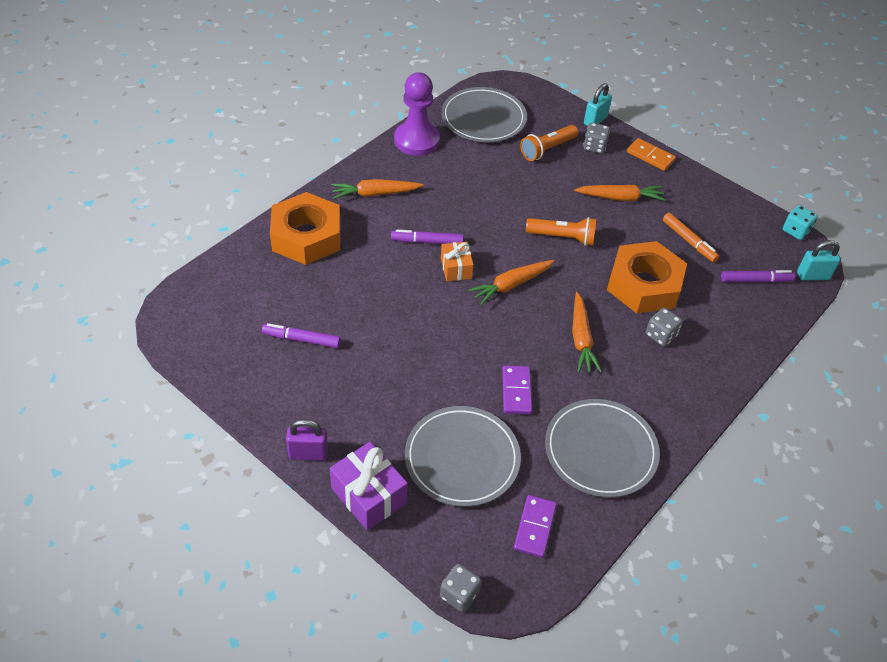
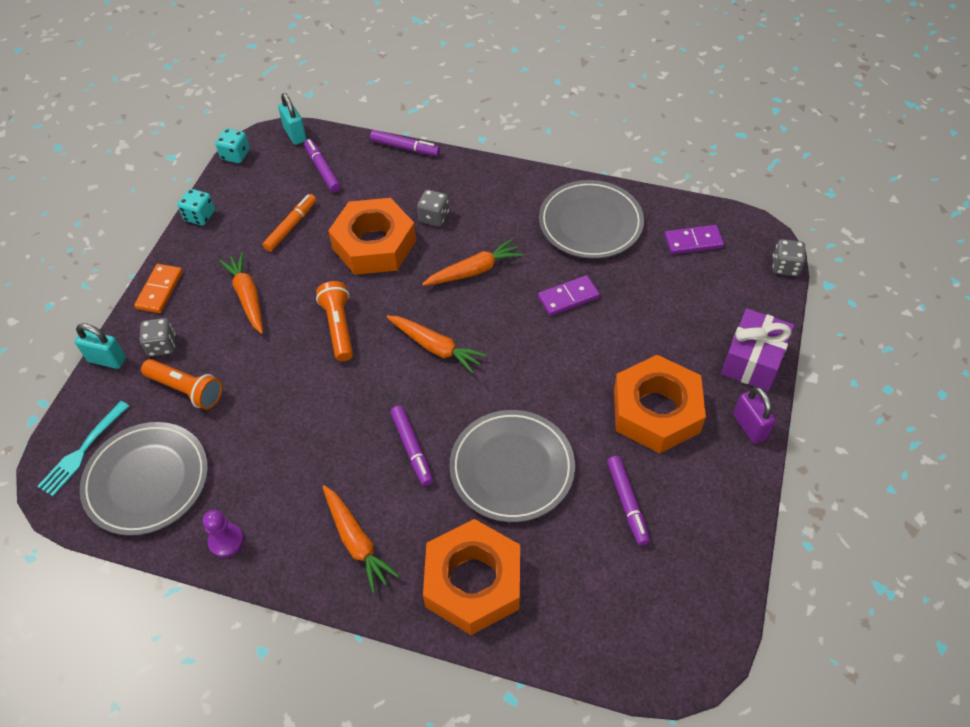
camera: 110 degrees left, 5 degrees up
(365, 396) = (656, 411): none -> orange nut
(416, 140) = (226, 541): purple pawn -> purple pawn, size x0.51
(456, 268) = (438, 404): orange gift -> none
(462, 459) = (667, 310): grey plate -> grey plate (512, 468)
(524, 98) = (83, 451): none -> turquoise fork
(724, 193) = (200, 216): none -> turquoise dice
(767, 347) = (405, 147): none -> purple marker

